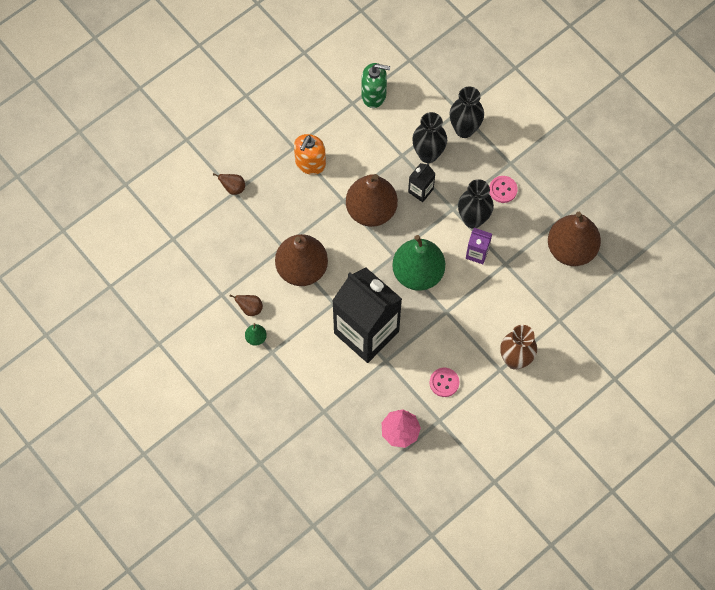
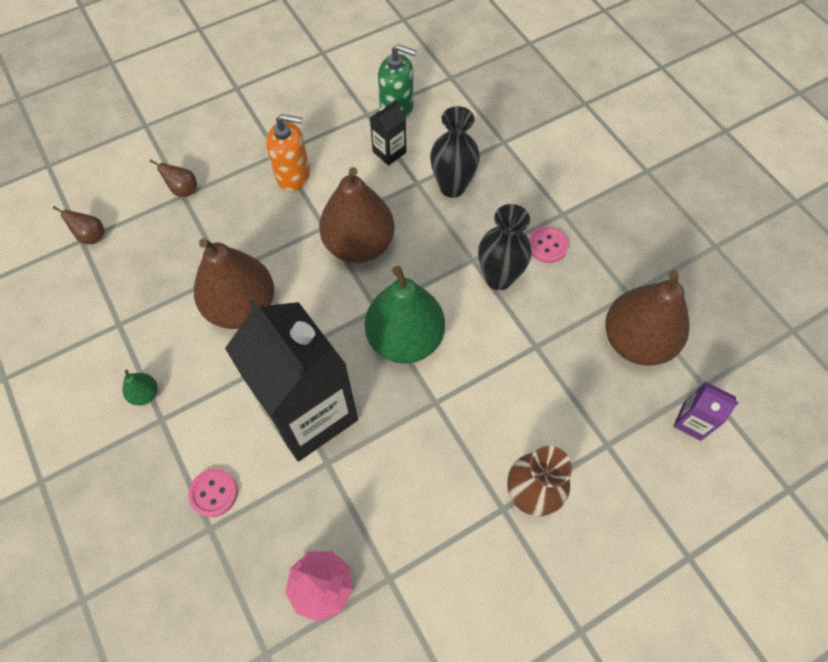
camera: 10 degrees right, 5 degrees down
(250, 308) = (151, 350): brown pear -> brown pear (91, 236)
(310, 163) = (293, 175): orange soap dispenser -> orange soap dispenser turned 120 degrees counterclockwise
(420, 190) = (432, 230): black carton -> black carton (389, 152)
(444, 382) = (410, 514): pink button -> pink button (213, 493)
(464, 129) = (506, 164): black vase -> none
(477, 253) = (496, 325): purple carton -> purple carton (692, 421)

